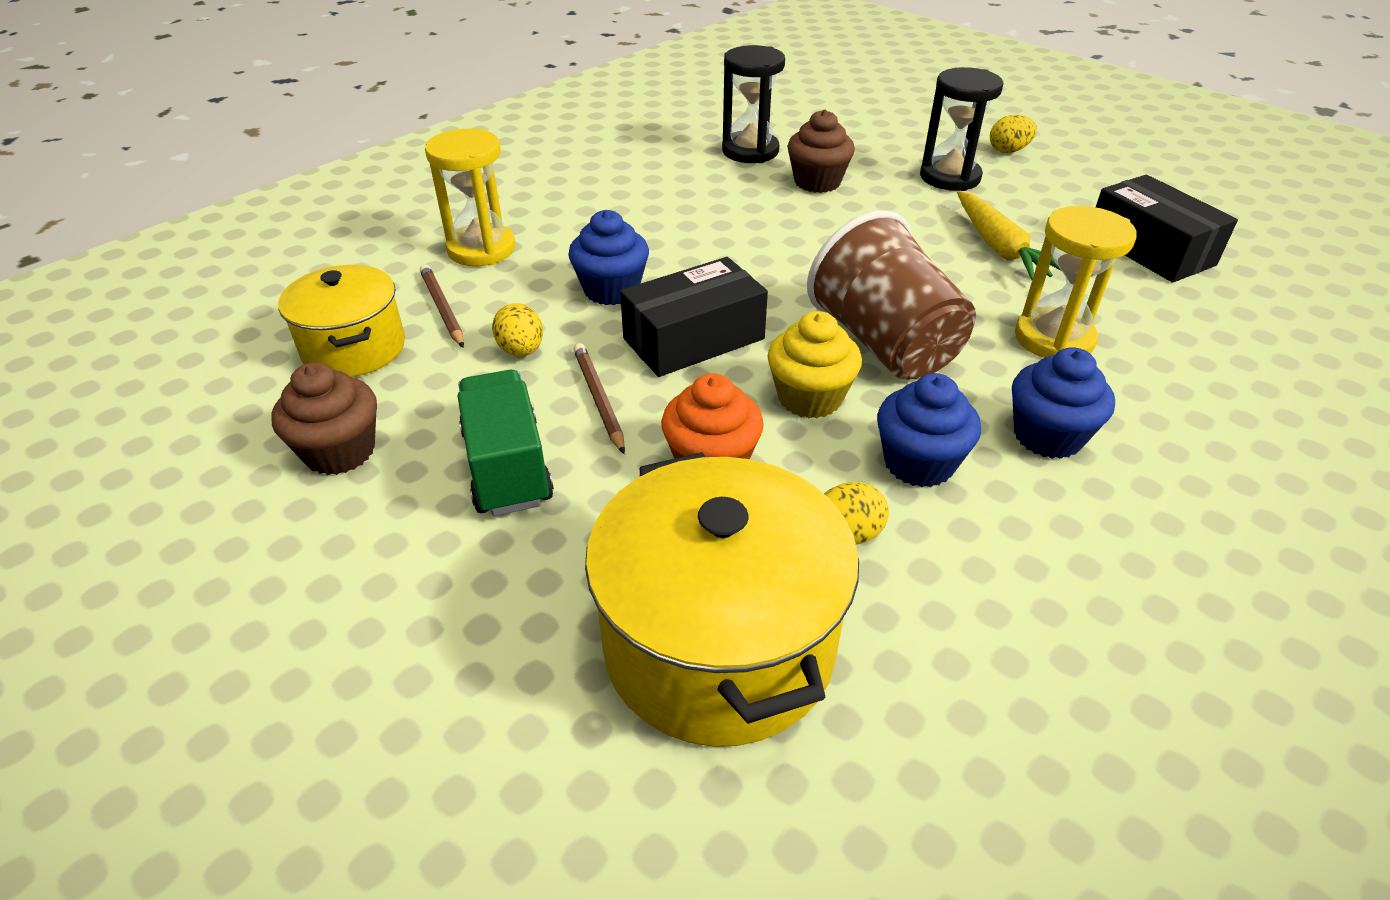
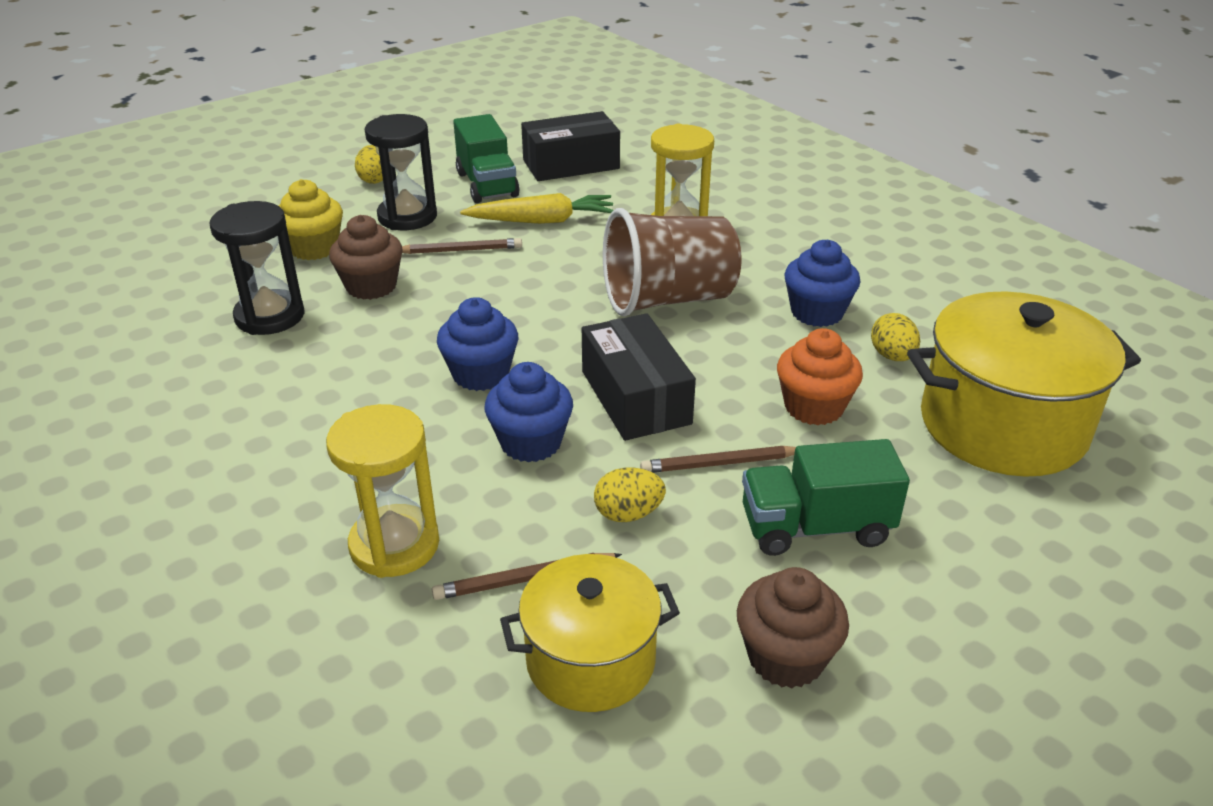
camera: 80 degrees left, 5 degrees down
(810, 398) = (734, 347): yellow cupcake -> yellow cupcake (314, 248)
(906, 212) = (460, 250): none -> brown pencil
(1047, 436) = (790, 257): blue cupcake -> blue cupcake (481, 374)
(1051, 207) = (487, 185): none -> green truck

